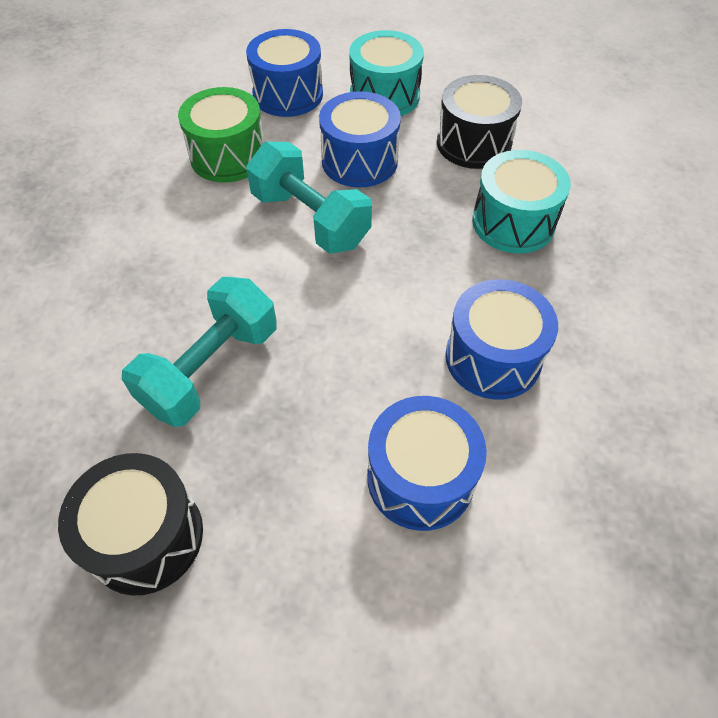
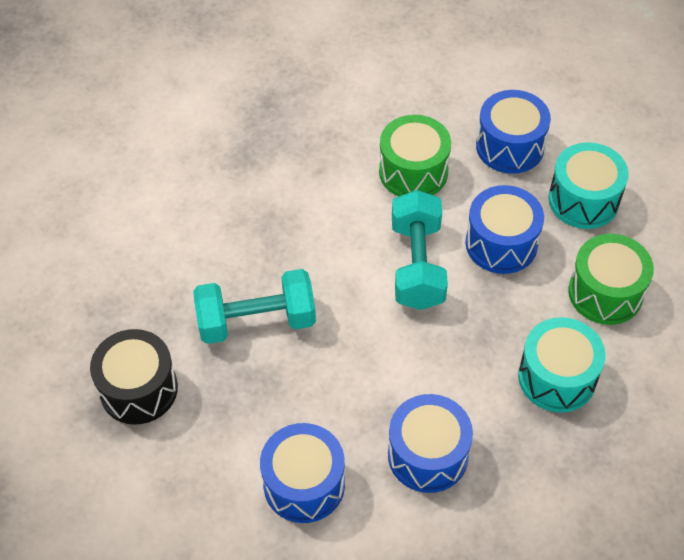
camera: 45 degrees right, 0 degrees up
(473, 143) = (605, 292): black drum -> green drum

